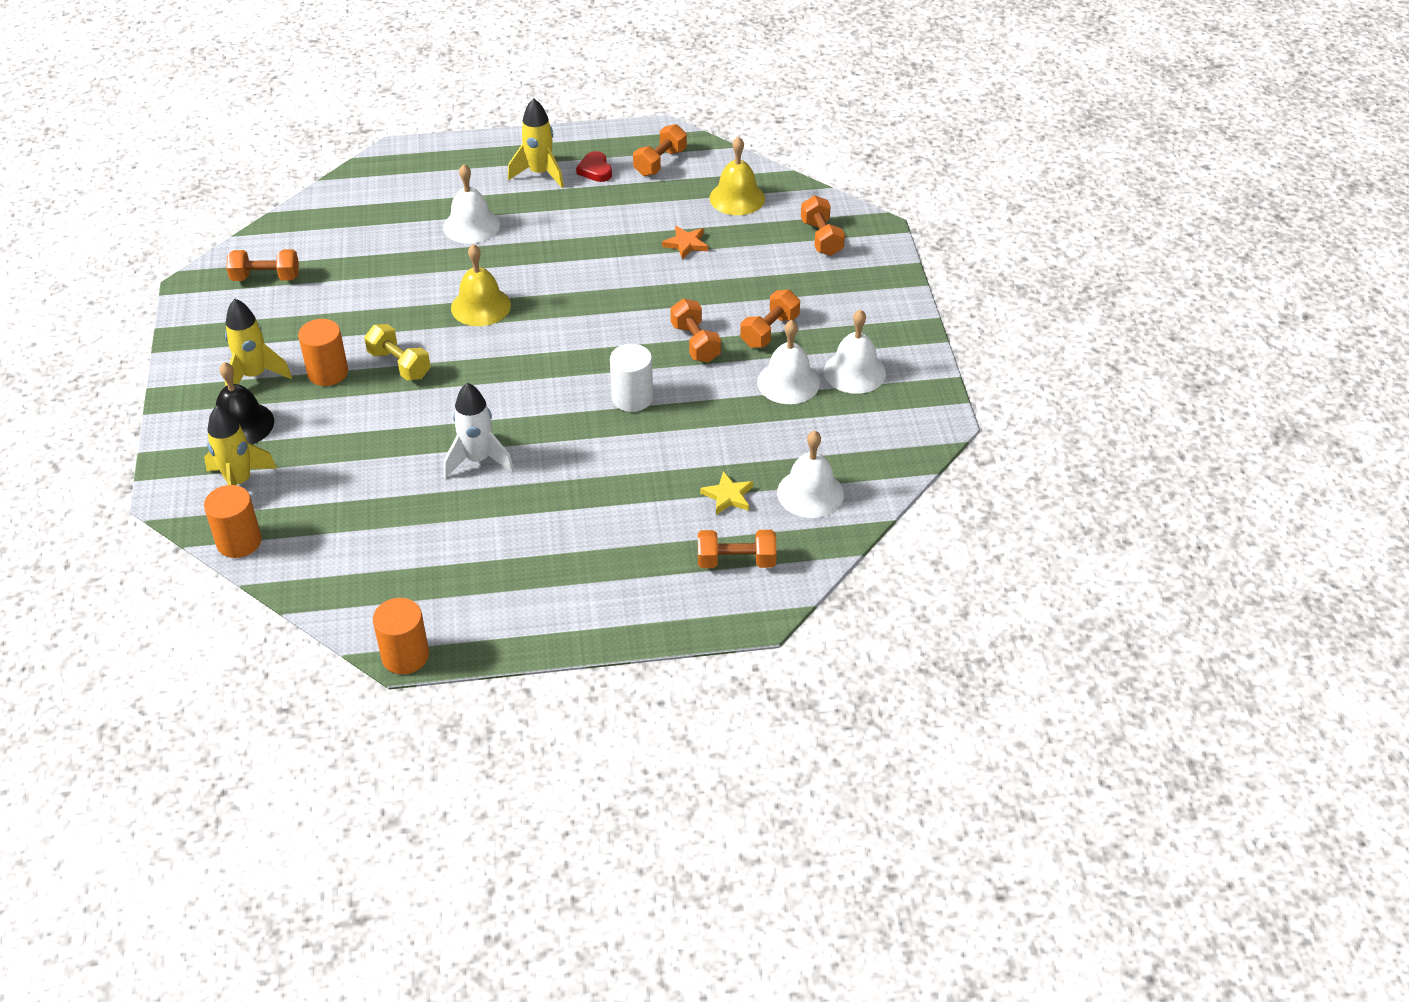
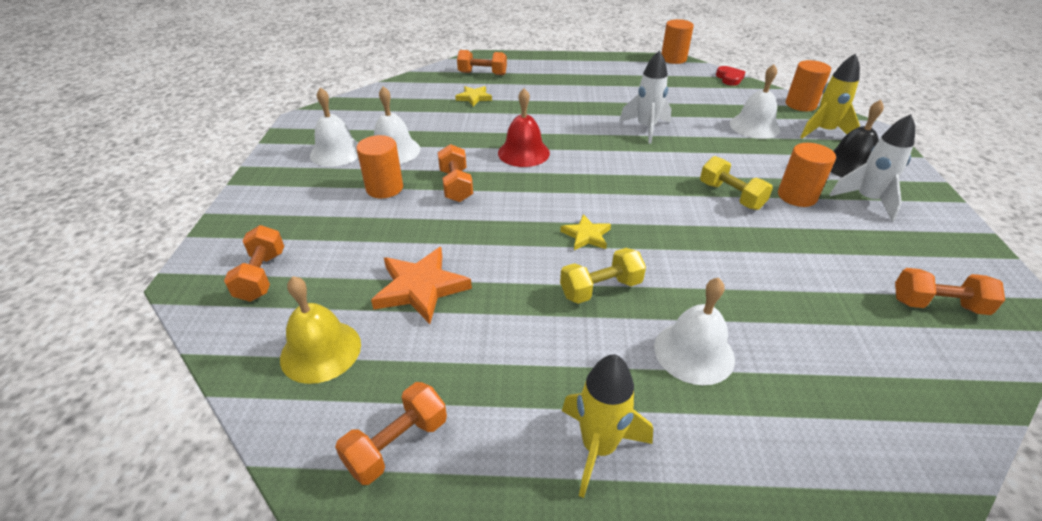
camera: 170 degrees left, 5 degrees down
(255, 376) = (866, 200): yellow rocket -> white rocket
(481, 306) = (662, 241): yellow bell -> none
(538, 259) = (600, 289): none -> yellow dumbbell
(552, 303) = (586, 235): none -> yellow star
(595, 170) = (506, 441): red heart -> red heart (729, 78)
(632, 398) = (523, 153): white cylinder -> red bell
(686, 244) = (420, 288): orange star -> orange star, size x1.71
(769, 331) = (384, 188): orange dumbbell -> orange cylinder
(810, 493) = (420, 94): white bell -> white bell (754, 126)

